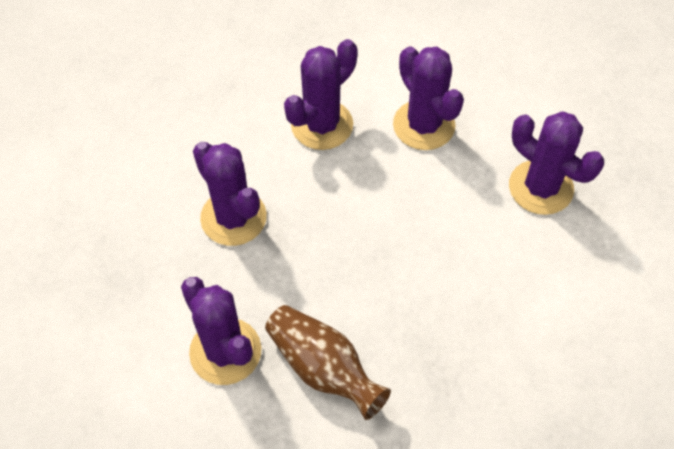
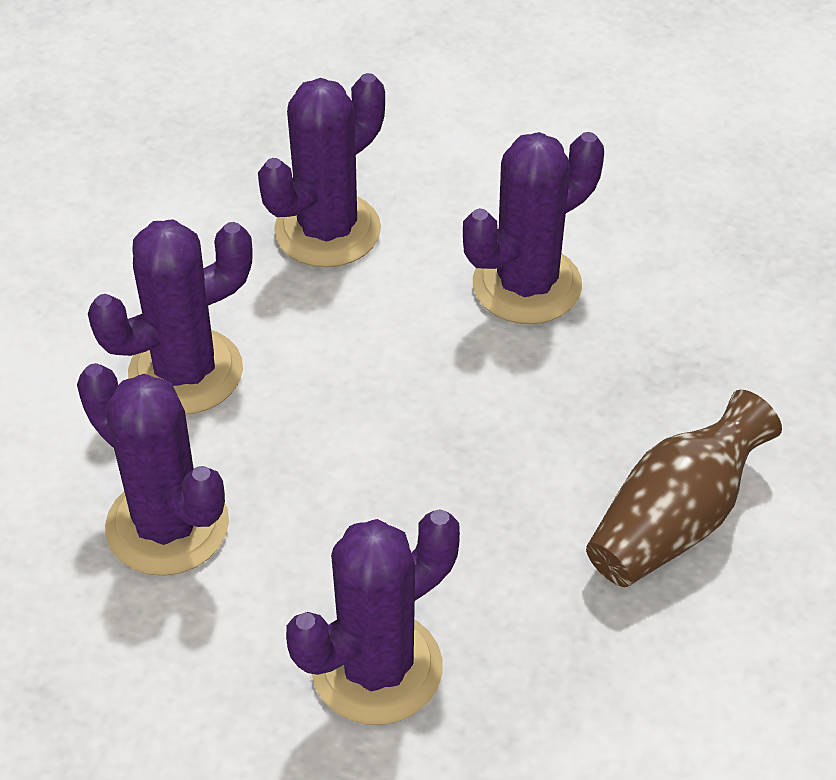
camera: 90 degrees left, 10 degrees down
(225, 351) = (659, 667): purple cactus -> purple cactus (526, 285)

